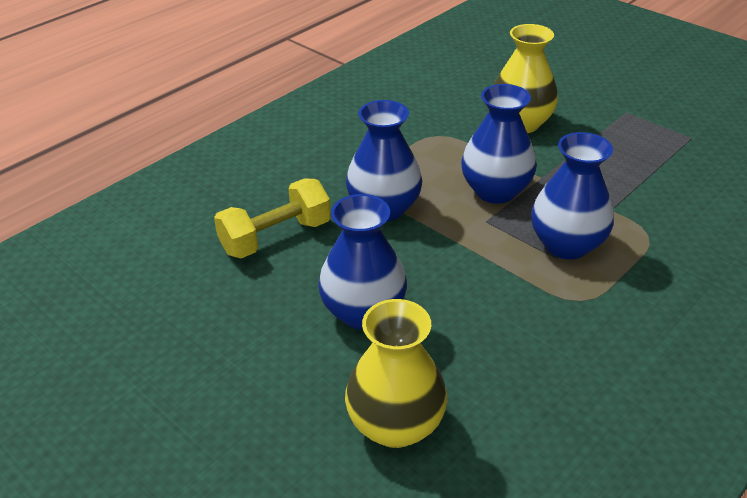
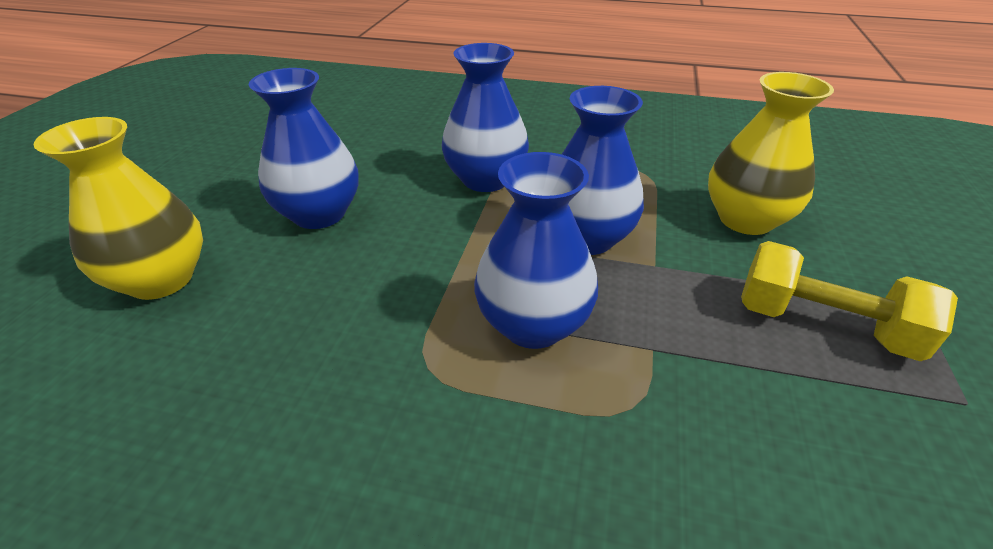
camera: 60 degrees right, 0 degrees up
(276, 237) = (397, 142): yellow dumbbell -> yellow dumbbell (823, 325)

